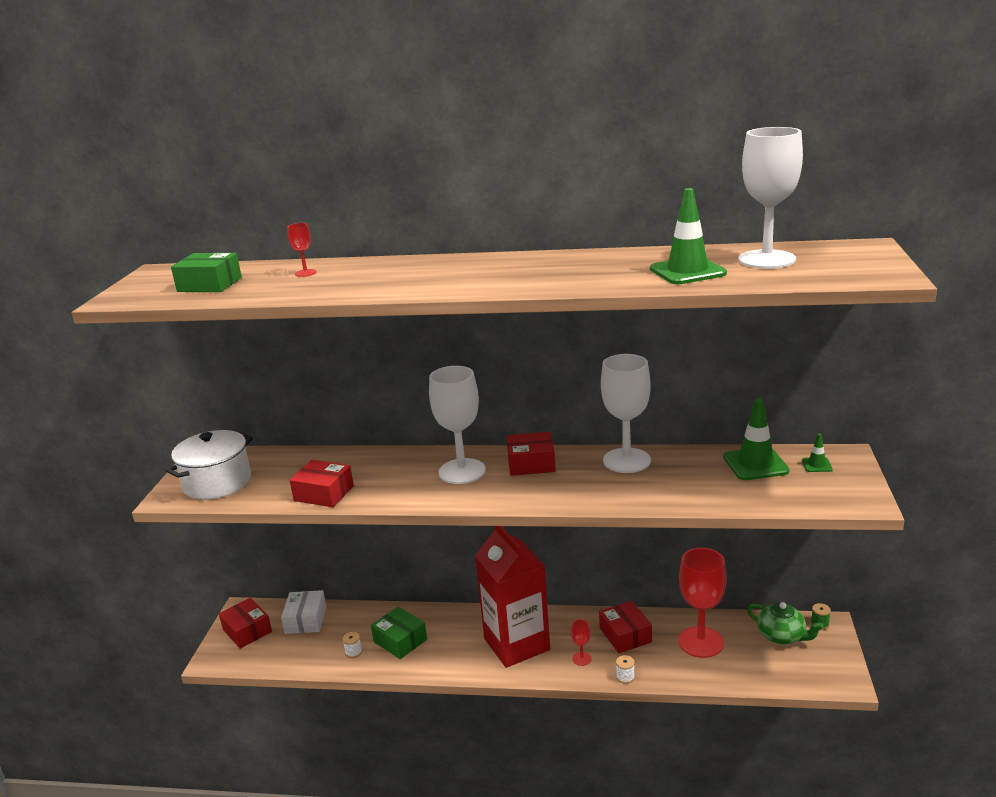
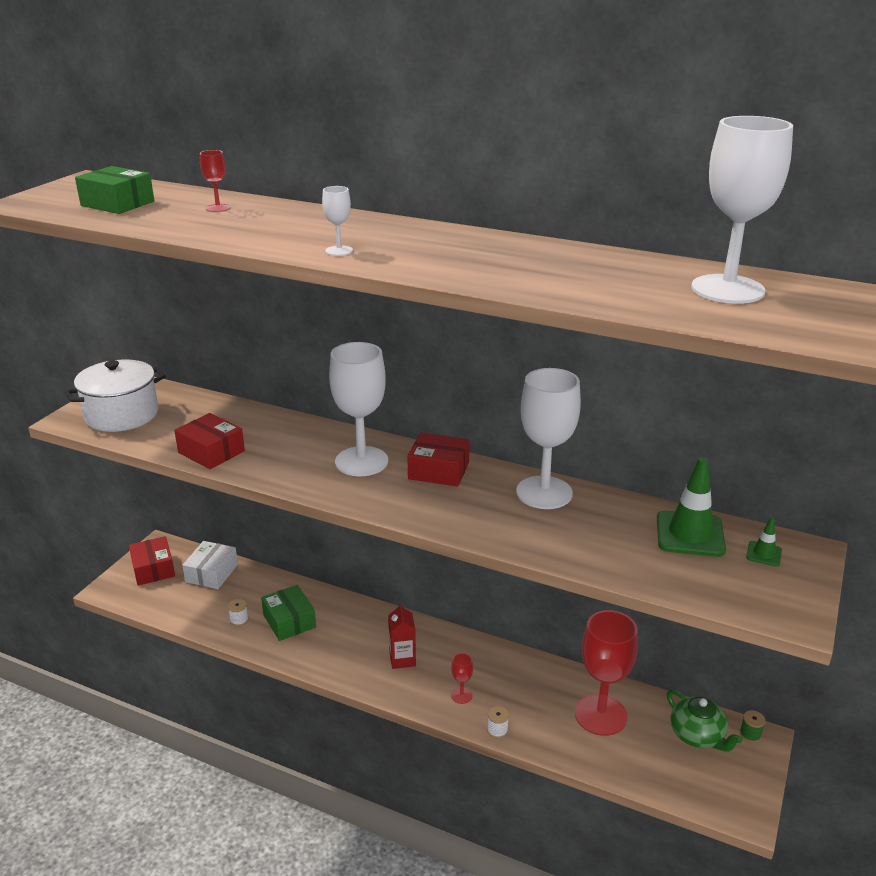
camera: 15 degrees right, 5 degrees up
(446, 286) = (339, 251): none -> white goblet
(516, 644) = (402, 659): red carton -> red carton, size x0.43
(625, 635) = (521, 682): red box -> none
(687, 271) = (618, 286): green traffic cone -> none

